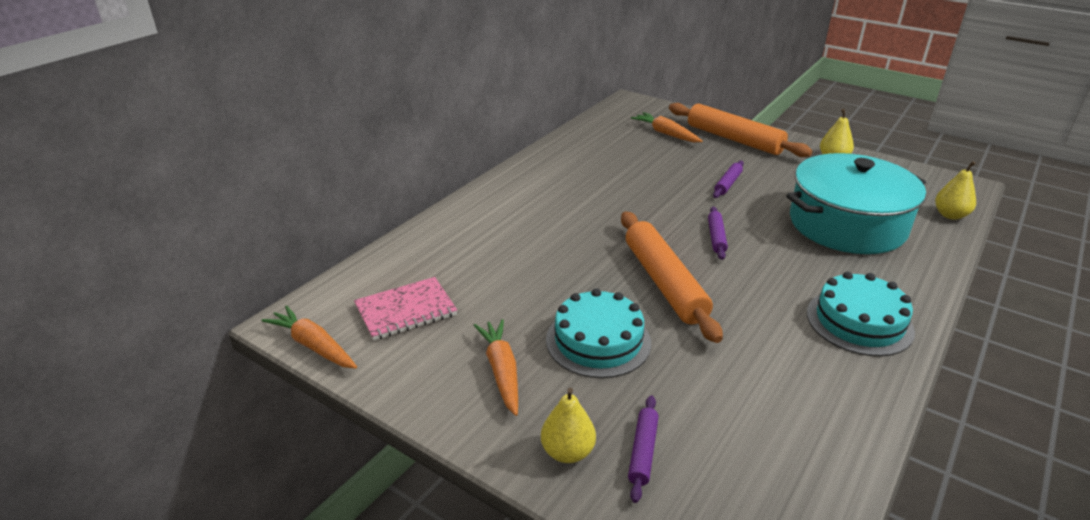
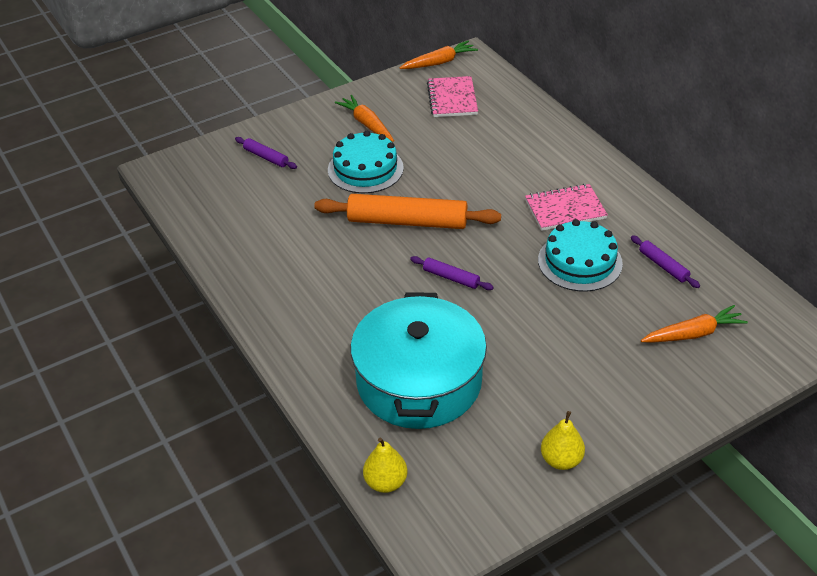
camera: 115 degrees right, 10 degrees up
(501, 371) = (366, 124): orange carrot -> orange carrot turned 135 degrees counterclockwise
(567, 452) = (287, 132): yellow pear -> none
(569, 200) = (565, 209): none -> pink notebook
(728, 184) = (544, 331): purple rolling pin -> purple rolling pin (663, 266)
(734, 139) = (654, 391): orange rolling pin -> none
(859, 322) = (292, 304): turquoise cake -> turquoise cake (580, 262)

